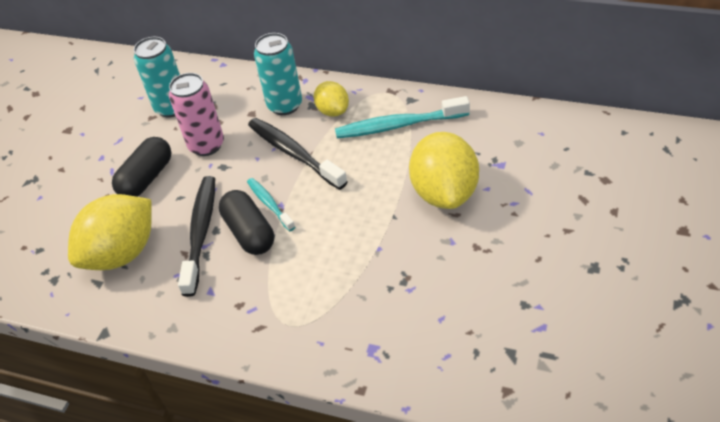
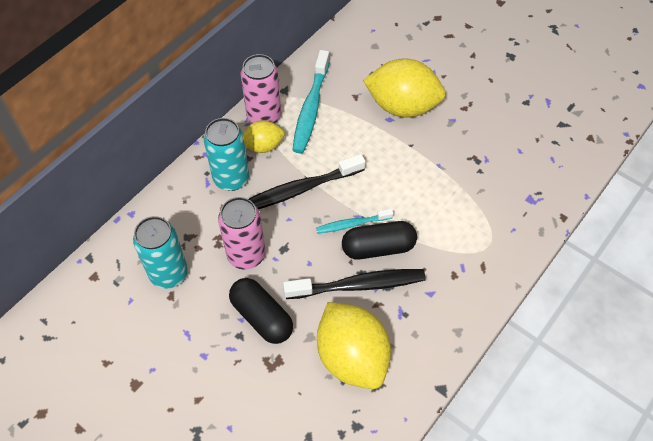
camera: 75 degrees left, 10 degrees up
(201, 232) = (359, 285): black toothbrush -> black toothbrush turned 150 degrees clockwise
(368, 98) = (264, 117): none -> pink can

